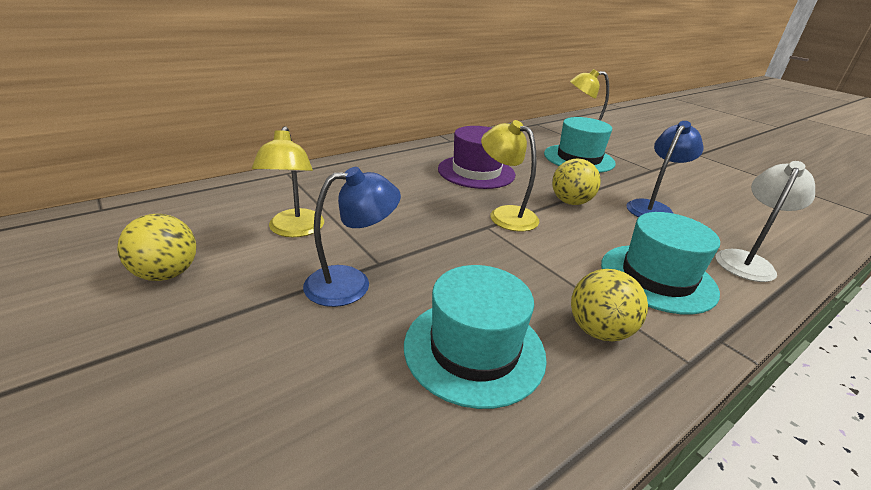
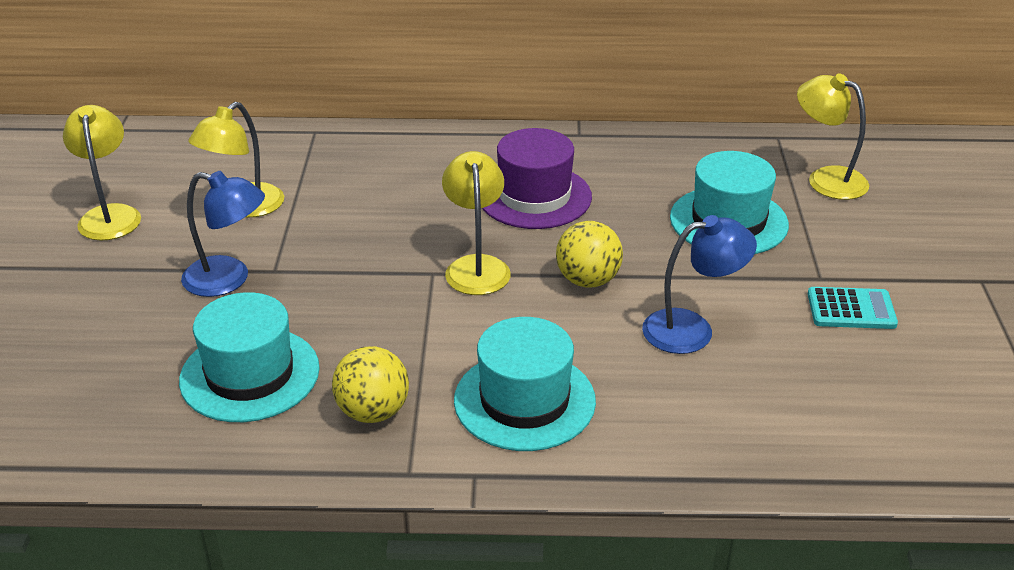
camera: 40 degrees right, 5 degrees up
(167, 274) = (110, 215): yellow ball -> yellow lamp
(685, 178) = (851, 309): none -> turquoise calculator
(746, 260) = (680, 435): white lamp -> none

